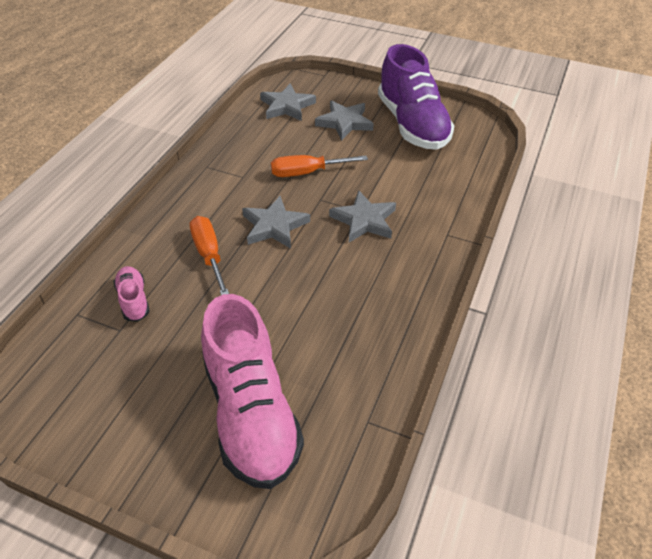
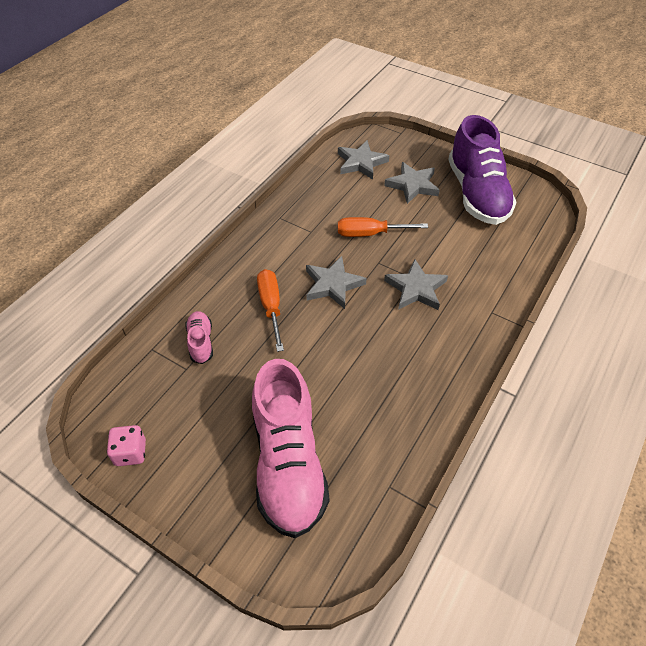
camera: 10 degrees right, 5 degrees up
(64, 427) = (130, 452): none -> pink dice

